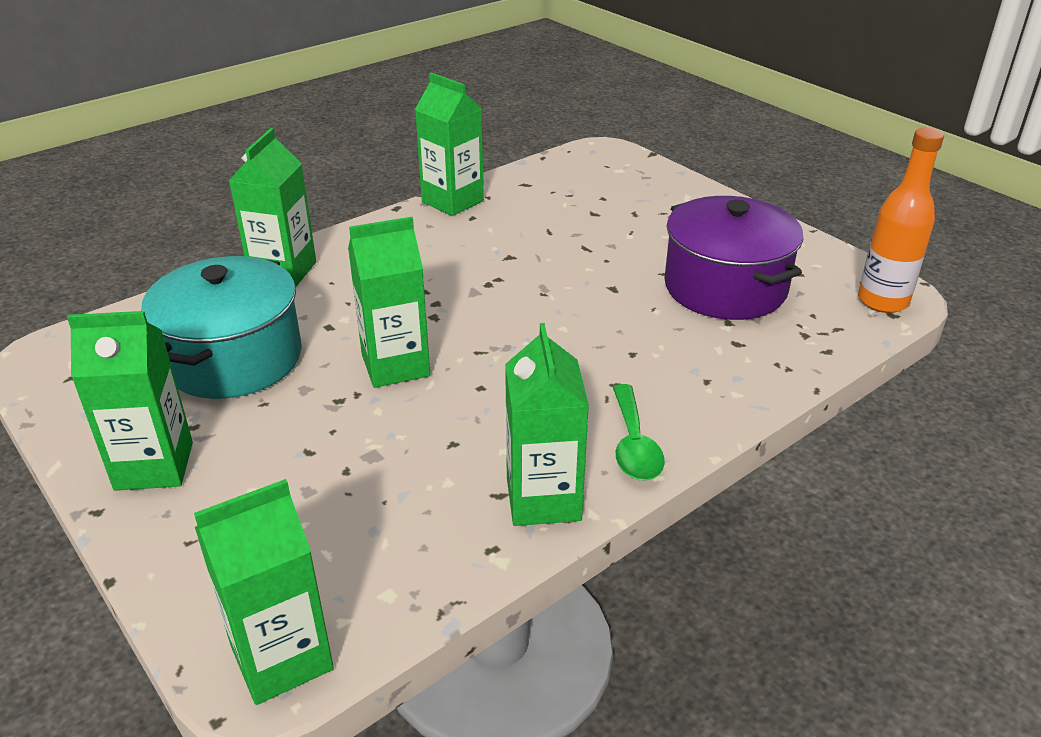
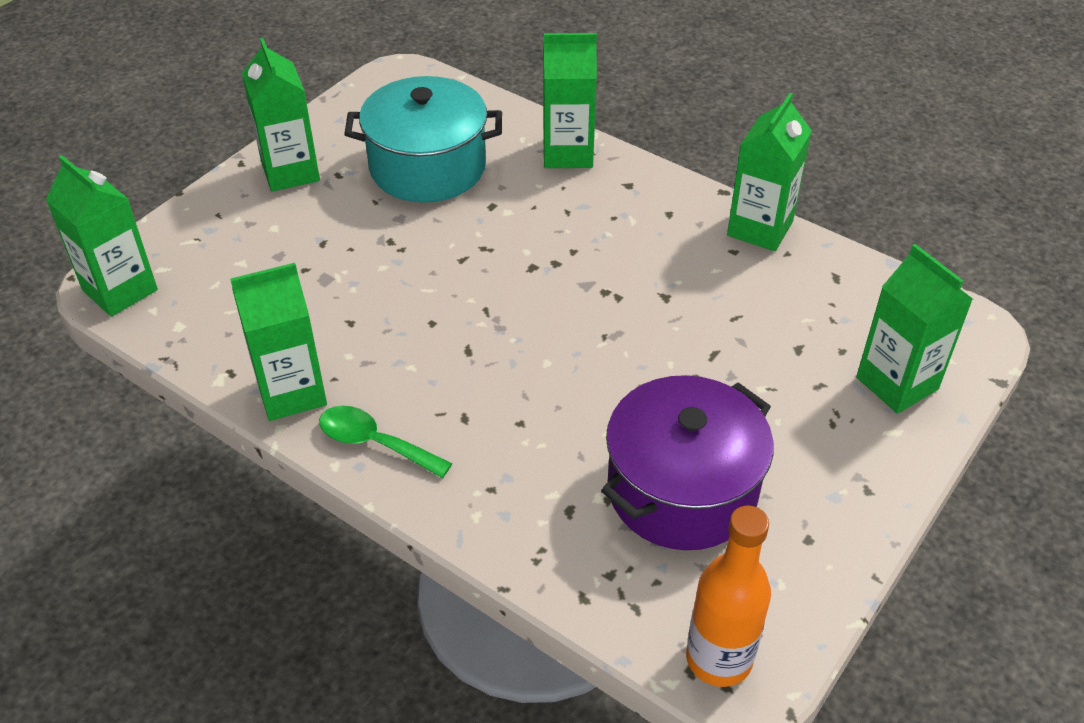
camera: 75 degrees right, 10 degrees up
(395, 365) = (447, 261): green carton -> green carton (897, 383)
(634, 445) = (374, 443): green spoon -> green spoon turned 45 degrees clockwise

